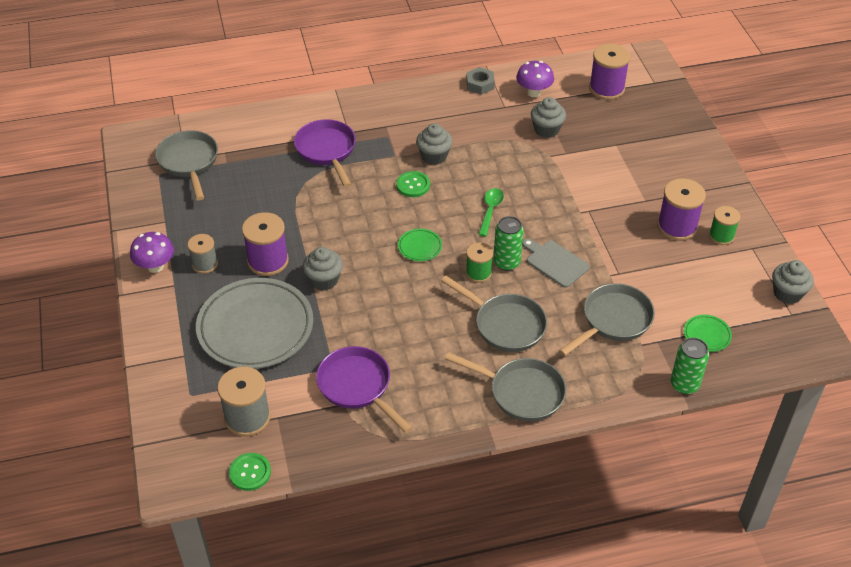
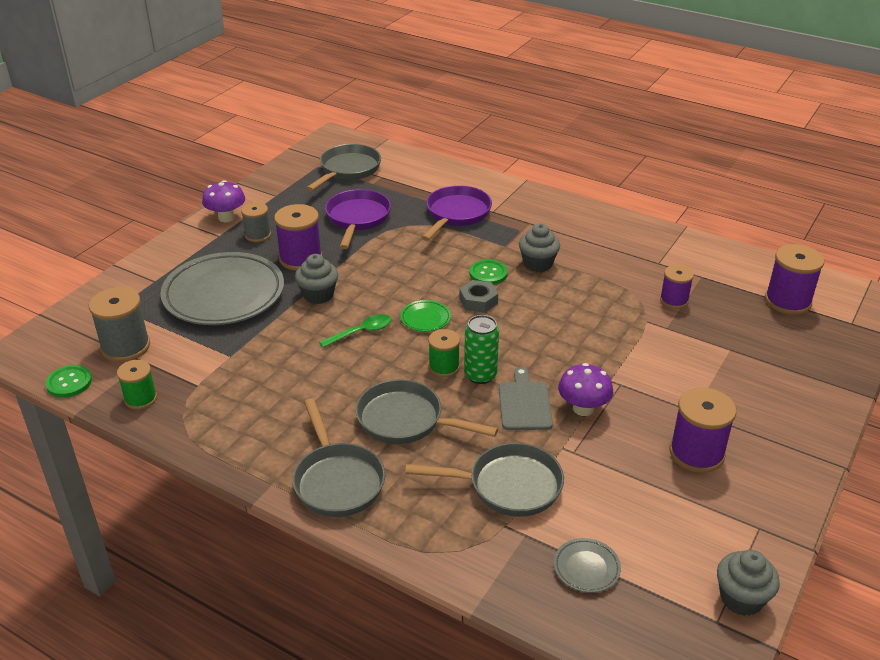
camera: 45 degrees right, 10 degrees down
(357, 386) = (225, 381): purple pan -> purple pan (357, 219)
(480, 84) = (659, 236): grey nut -> grey nut (478, 301)
(490, 210) = (526, 329): green spoon -> green spoon (361, 332)
(506, 325) = (405, 420): grey pan -> grey pan turned 120 degrees clockwise
(533, 92) = (704, 267): purple mushroom -> purple mushroom (583, 409)
(546, 130) = (674, 300): grey cupcake -> purple spool
(684, 384) = (495, 592): green can -> none
(707, 335) = (586, 568): green plate -> grey plate
(721, 236) = (737, 493): green spool -> green spool (140, 398)

